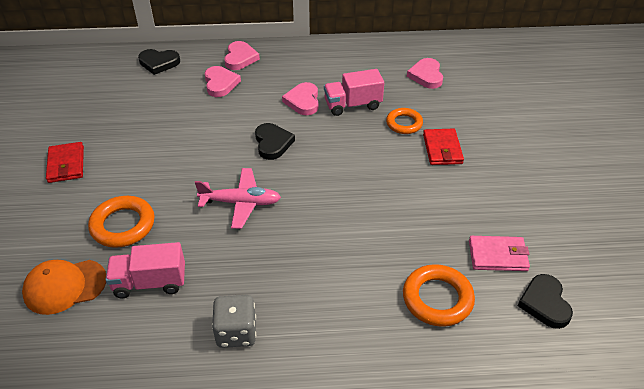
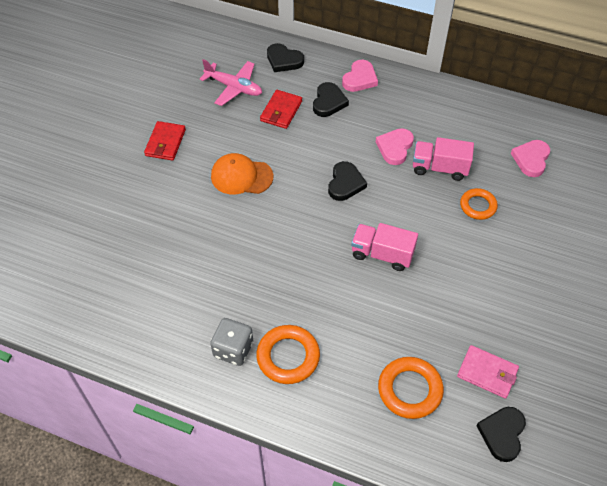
camera: 25 degrees right, 10 degrees up
(65, 286) = (123, 257): orange cap -> orange cap (241, 176)
(123, 225) = (187, 218): orange ring -> orange ring (288, 357)
(150, 282) = (187, 279): pink truck -> pink truck (382, 254)
(220, 83) = (328, 102): pink heart -> black heart
(241, 203) = (290, 234): pink plane -> pink plane (234, 87)
(442, 149) = (499, 247): red wallet -> red wallet (281, 111)

